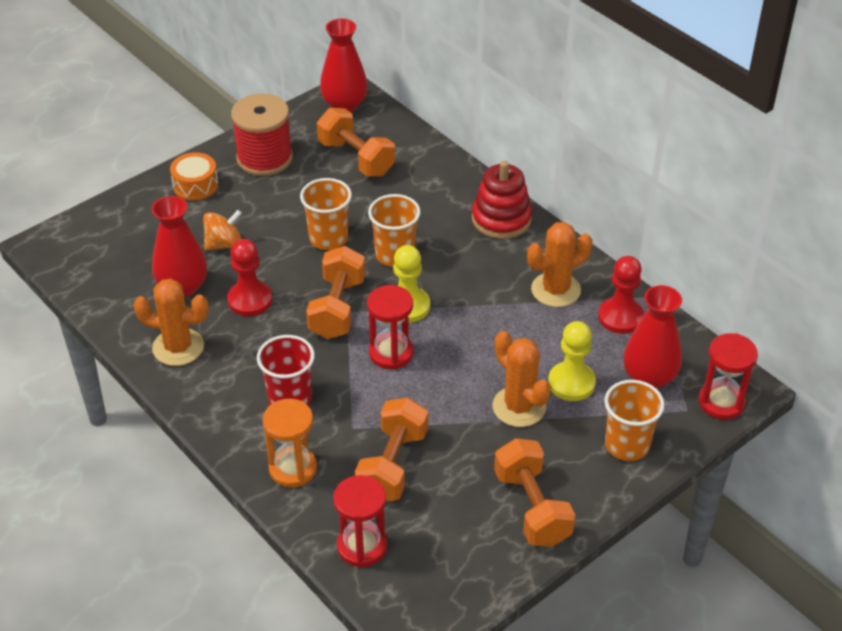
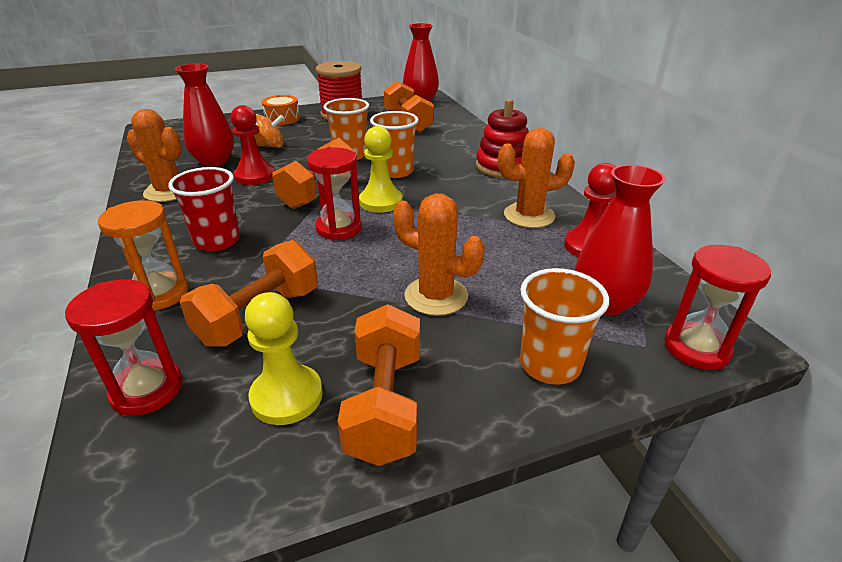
camera: 20 degrees right, 10 degrees down
(519, 407) = (436, 296): orange cactus -> orange cactus turned 45 degrees counterclockwise
(571, 383) = (508, 288): yellow pawn -> yellow pawn (287, 396)

